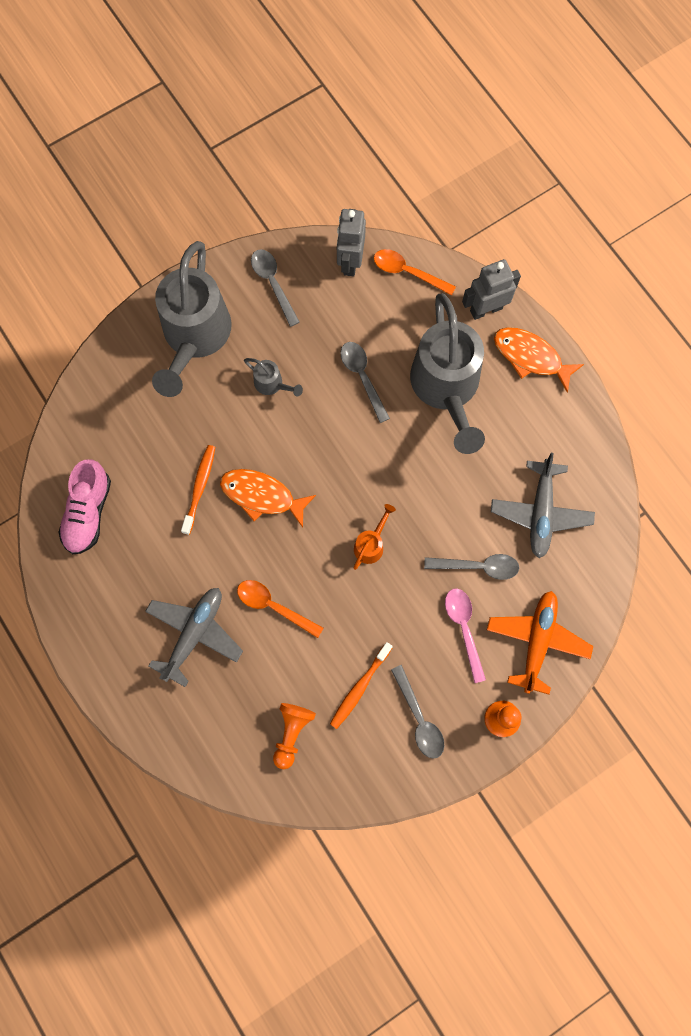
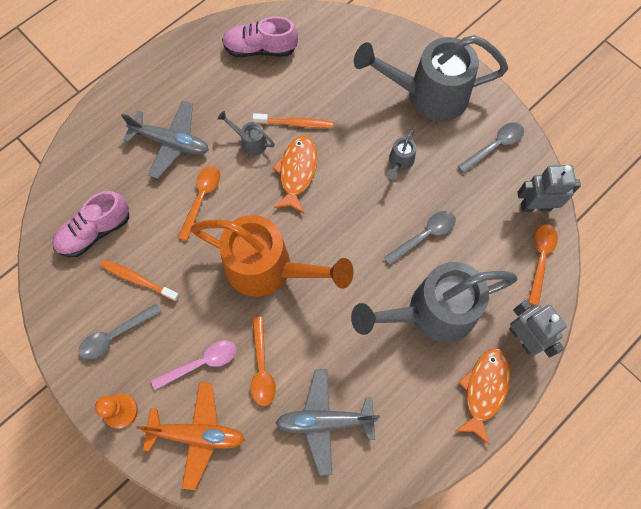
camera: 80 degrees right, 5 degrees down
(212, 542) = (250, 141): none -> grey watering can
(292, 733) = (95, 231): orange pawn -> pink shoe
(371, 544) = (268, 268): orange watering can -> orange watering can, size x2.45
(478, 566) = (262, 368): grey spoon -> orange spoon

